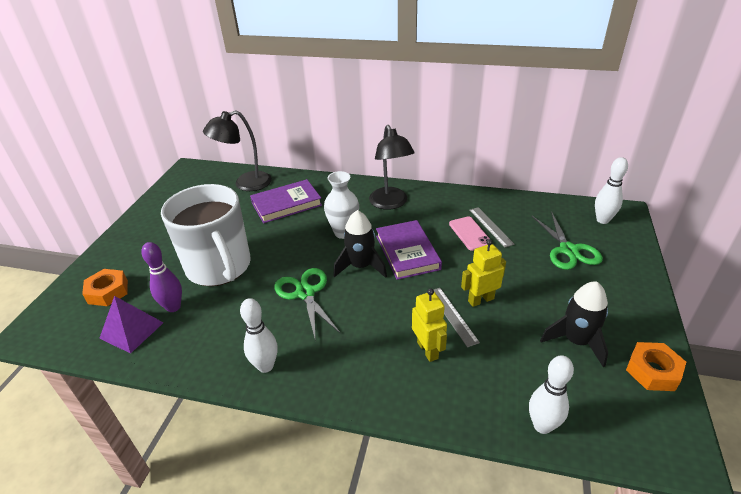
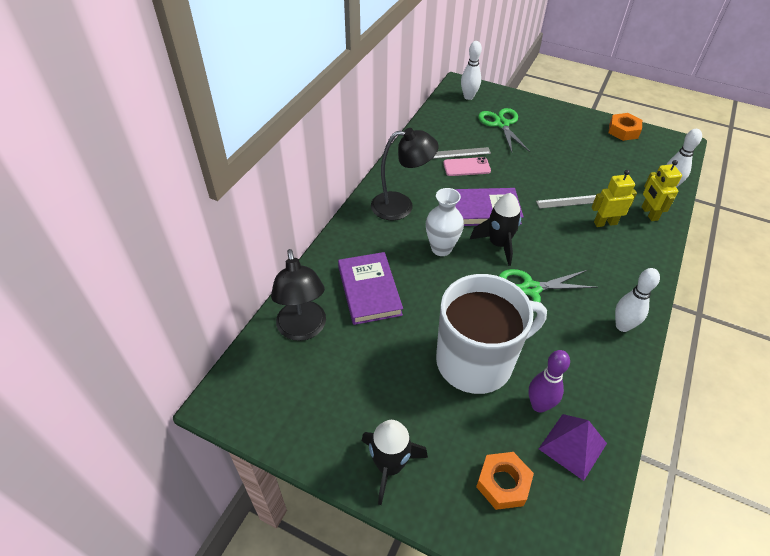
camera: 80 degrees left, 10 degrees up
(480, 300) = (552, 182): yellow robot -> yellow robot (649, 213)
(568, 250) = (502, 124): green scissors -> green scissors turned 105 degrees counterclockwise
(576, 341) = (598, 151): black rocket -> black rocket (389, 466)

